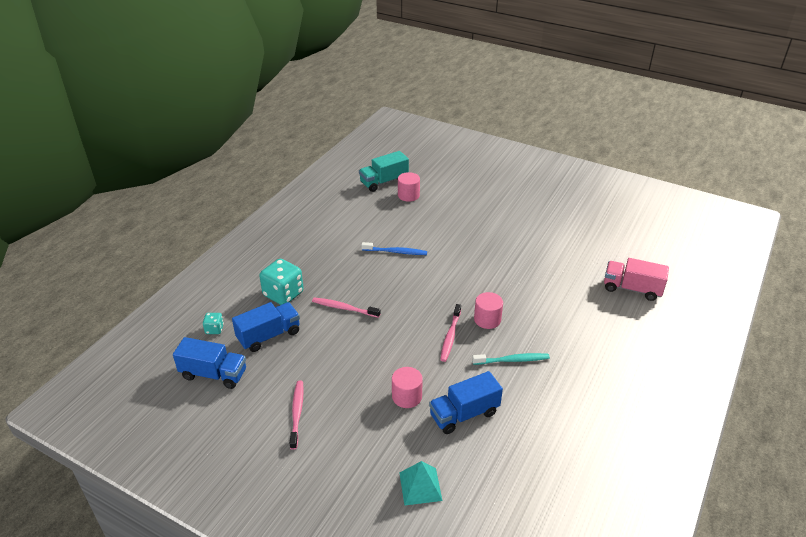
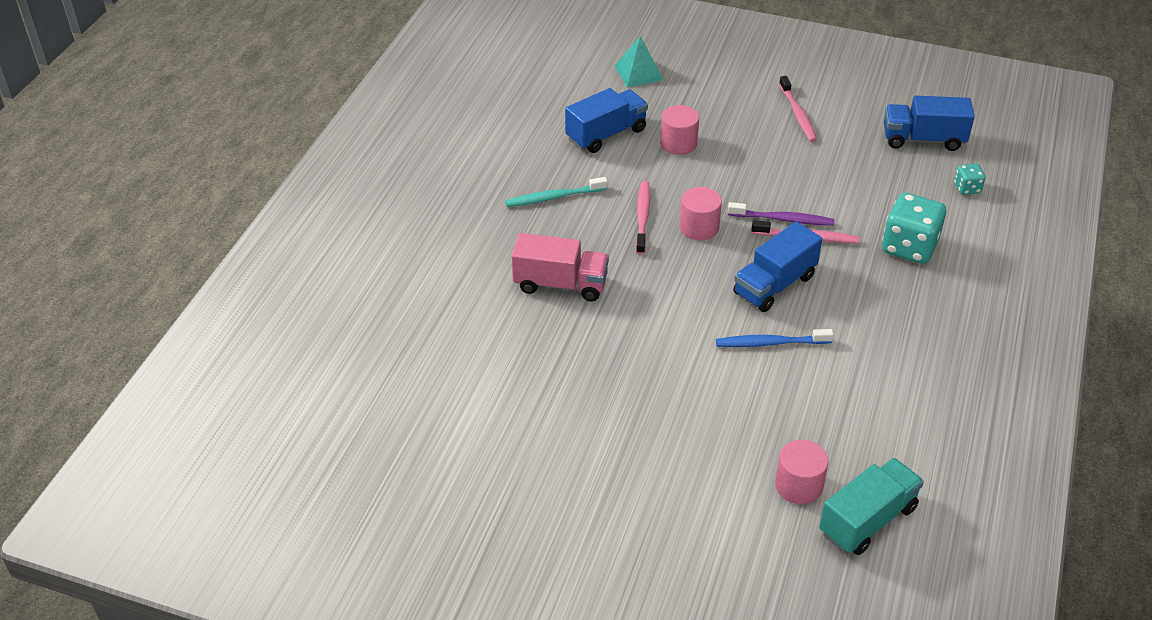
camera: 170 degrees right, 5 degrees up
(269, 336) = (888, 189): blue truck -> blue truck (774, 285)
(354, 322) = (783, 219): none -> purple toothbrush
(487, 319) = (594, 246): pink cylinder -> pink cylinder (699, 227)
(632, 289) = (367, 323): pink truck -> pink truck (560, 284)

